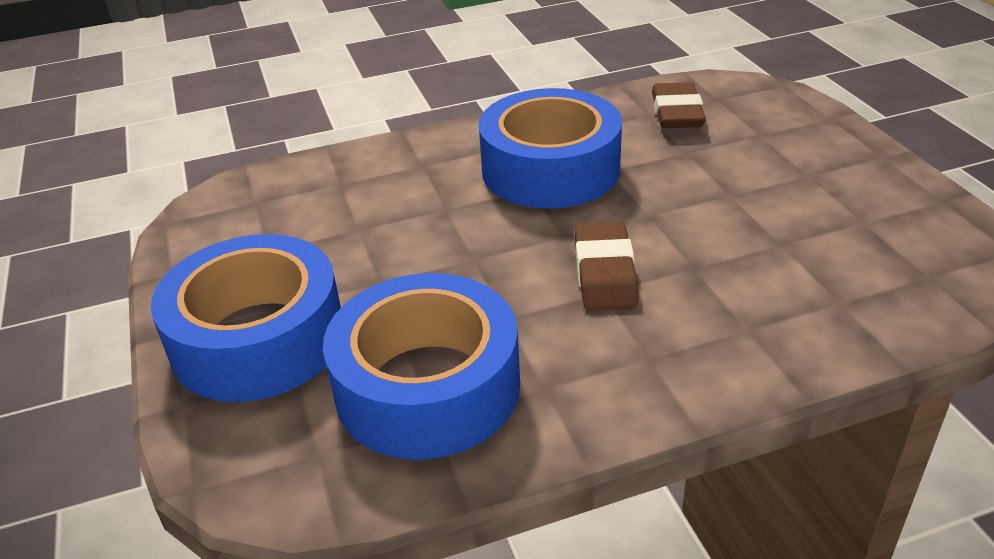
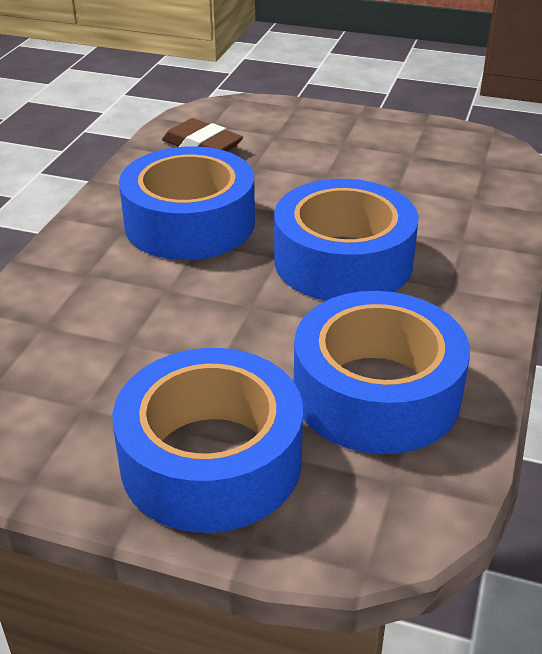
camera: 55 degrees left, 0 degrees up
(605, 272) = (343, 261): brown eraser -> blue tape

